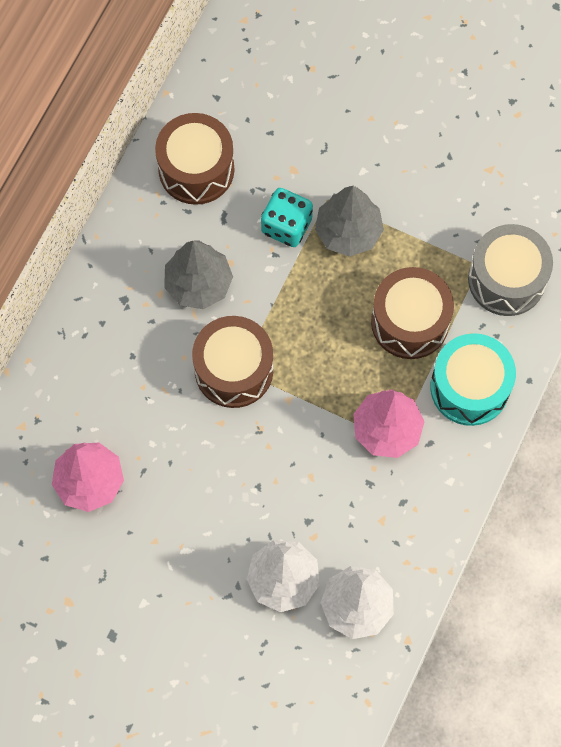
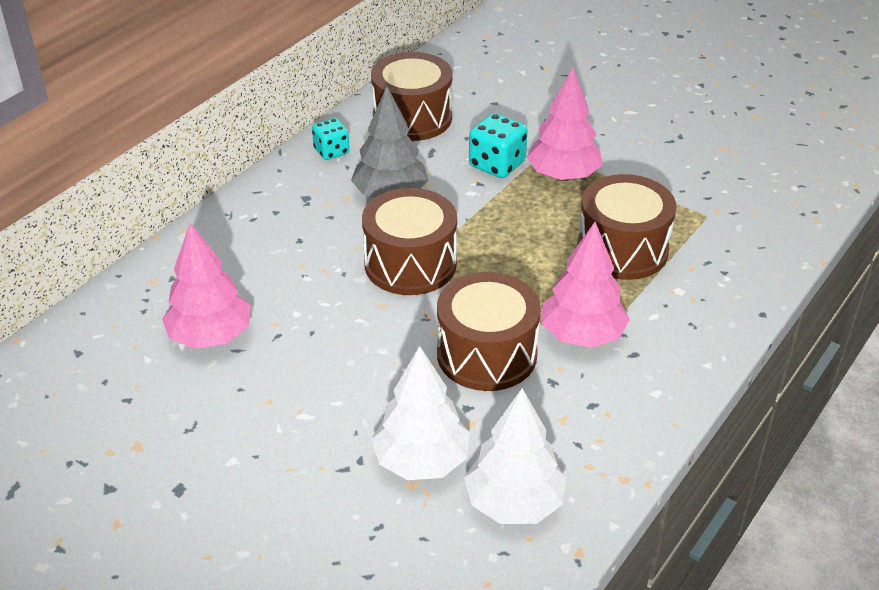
camera: 10 degrees right, 30 degrees down
(131, 231) = (331, 151): none -> turquoise dice
(314, 463) = (486, 354): none -> brown drum
(348, 232) = (563, 176): grey tree -> pink tree
(469, 387) = (688, 311): turquoise drum -> none
(506, 279) = (738, 229): grey drum -> none

